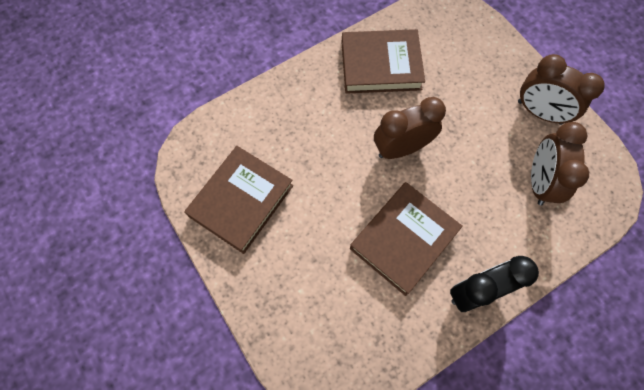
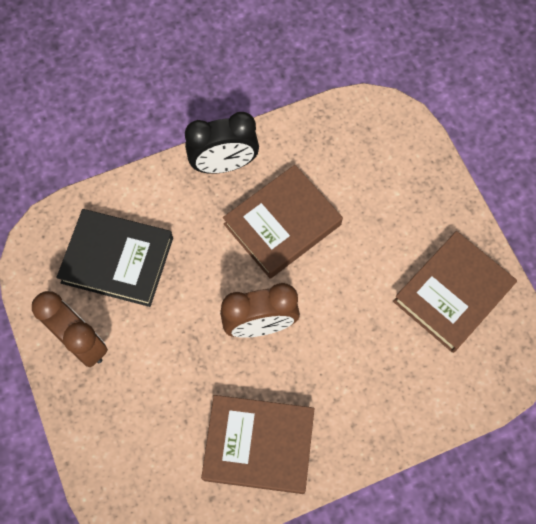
camera: 170 degrees left, 0 degrees up
(539, 182) = (117, 260): brown clock -> black book

